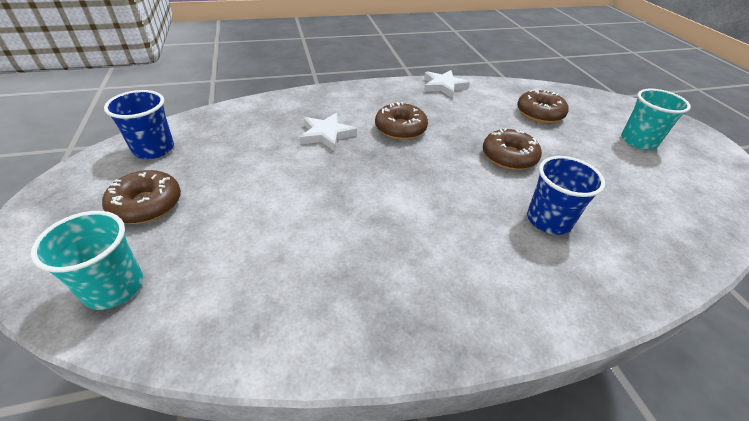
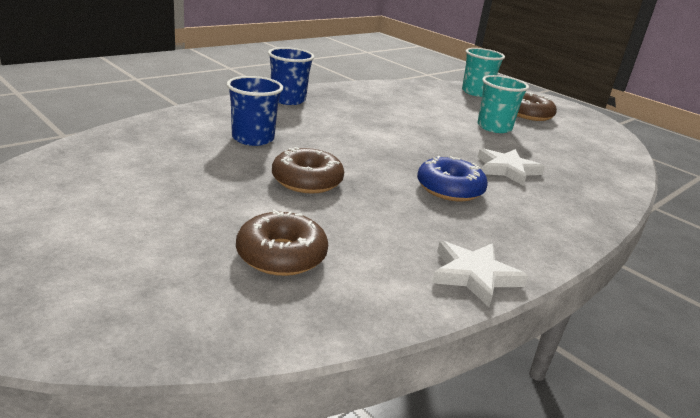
camera: 150 degrees right, 15 degrees down
(154, 149) = (596, 138): blue cup -> blue cup (288, 100)
(400, 128) = (449, 189): brown donut -> blue donut
(638, 141) = (108, 238): turquoise cup -> turquoise cup (494, 127)

